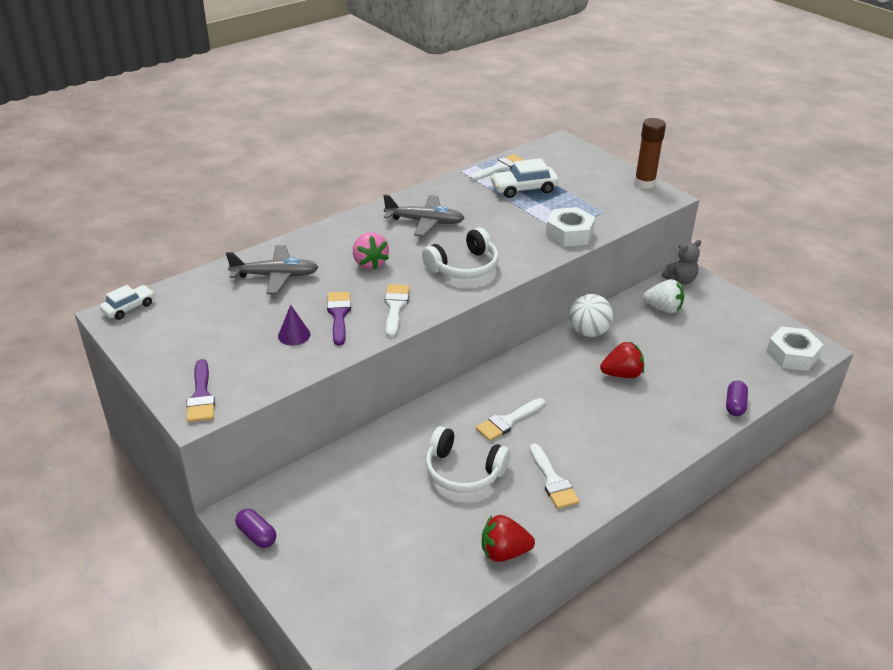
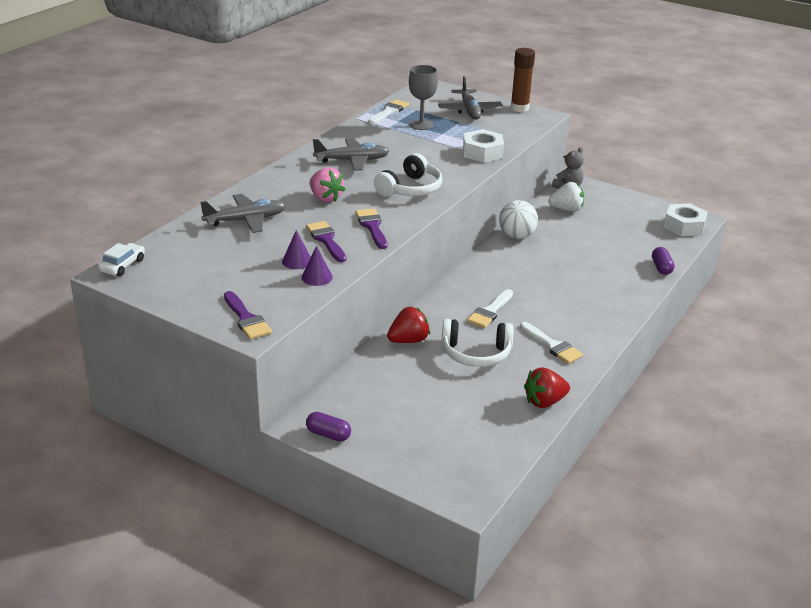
camera: 20 degrees left, 5 degrees down
(301, 359) = (317, 277): none -> purple cone
(395, 307) = (372, 227): white brush -> purple brush
(524, 189) = (421, 125): white car -> grey goblet
(586, 179) = (469, 111): none -> grey plane
(622, 374) = (561, 262): red strawberry -> red strawberry (408, 340)

